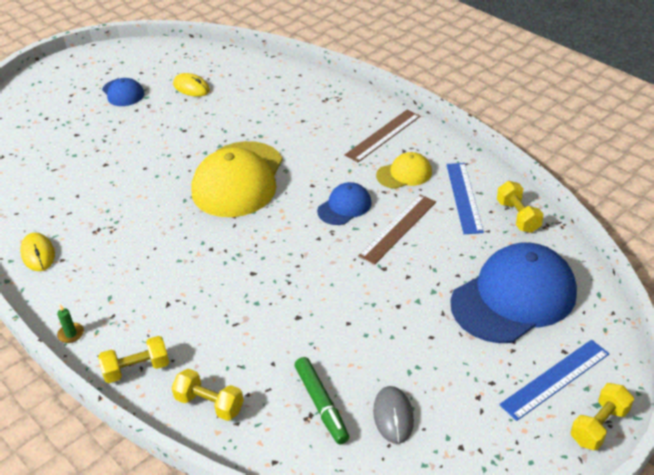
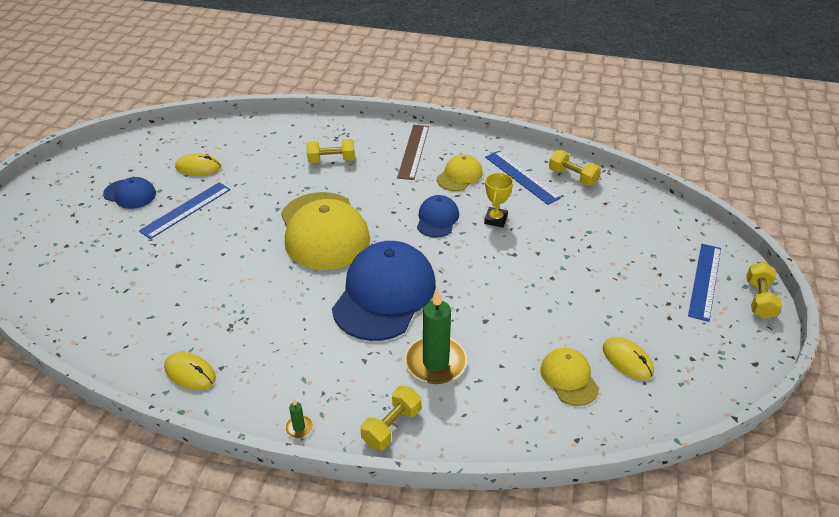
camera: 35 degrees left, 0 degrees up
(150, 120) = (186, 210): none -> blue ruler
(209, 404) = (482, 422): yellow dumbbell -> yellow dumbbell (331, 160)
(221, 333) = (435, 362): none -> green candle
(321, 404) = (569, 378): green marker -> yellow cap
(393, 416) = (627, 360): grey mouse -> yellow mouse
(398, 228) = (495, 219): brown ruler -> yellow trophy
(514, 297) = (625, 236): blue cap -> blue cap (384, 294)

